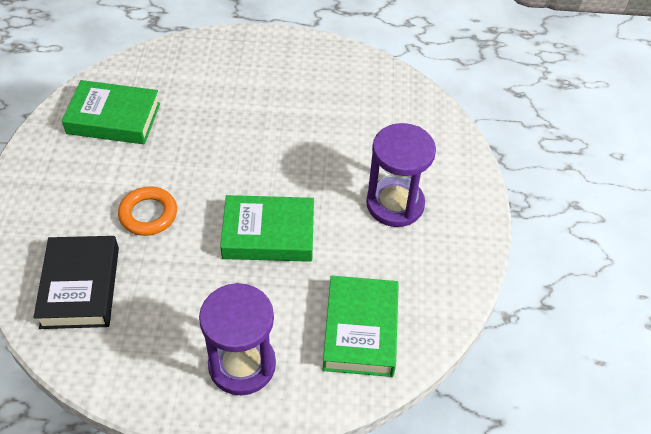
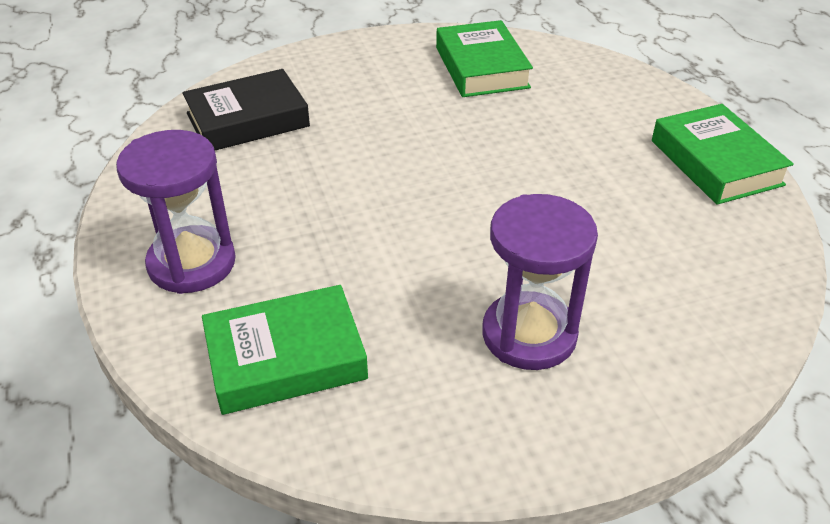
camera: 70 degrees right, 10 degrees down
(148, 214) = (366, 131): orange ring -> none
(268, 234) = (396, 227): green book -> green book (716, 162)

